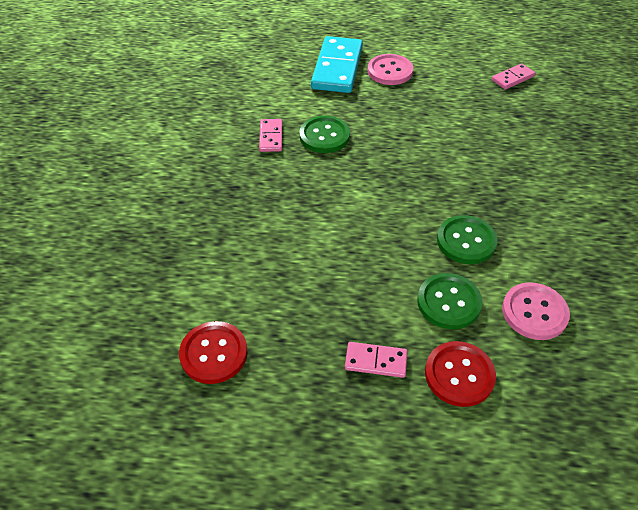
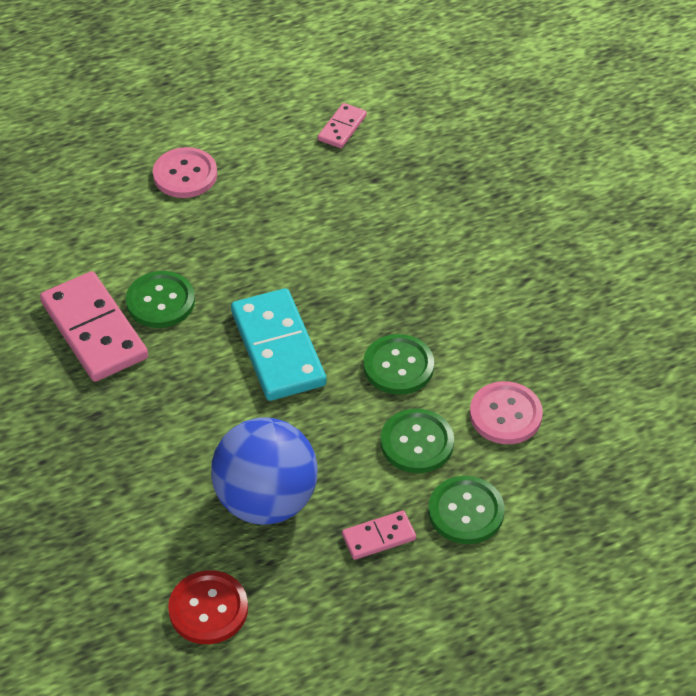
camera: 30 degrees left, 0 degrees up
(271, 137) = (94, 330): pink domino -> pink domino, size x2.01
(308, 293) = (266, 500): none -> blue ball
(337, 68) = (113, 196): turquoise domino -> turquoise domino (277, 348)
(459, 375) = (466, 512): red button -> green button

